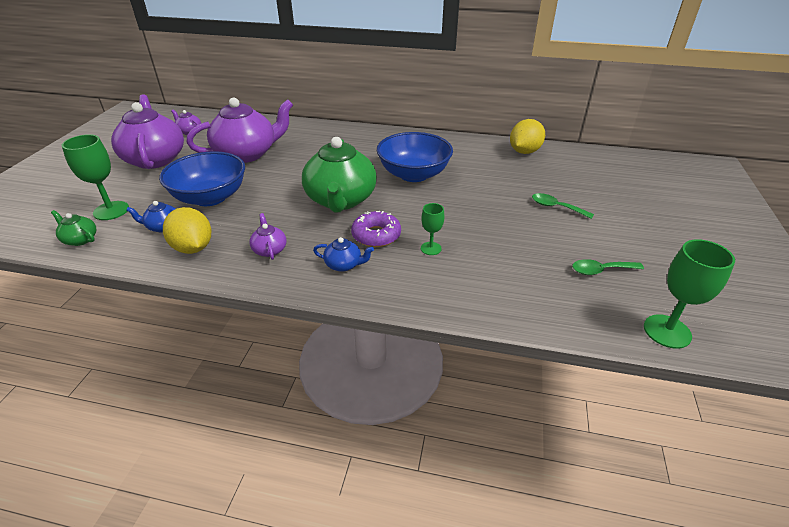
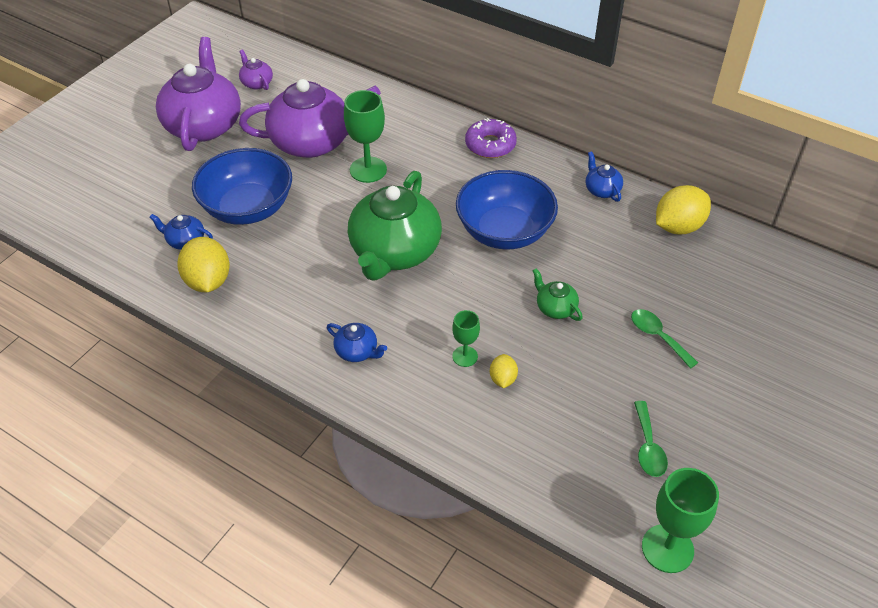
camera: 20 degrees right, 10 degrees up
(80, 239) = (99, 237): green teapot -> green teapot (555, 308)
(111, 210) = (138, 201): green goblet -> green goblet (368, 170)
(269, 250) = (286, 307): purple teapot -> none
(376, 235) = (411, 319): purple donut -> purple donut (490, 145)
(463, 143) = (602, 190): none -> blue teapot
(468, 255) = (502, 379): none -> yellow lemon
(600, 270) = (648, 447): green spoon -> green spoon turned 105 degrees counterclockwise

